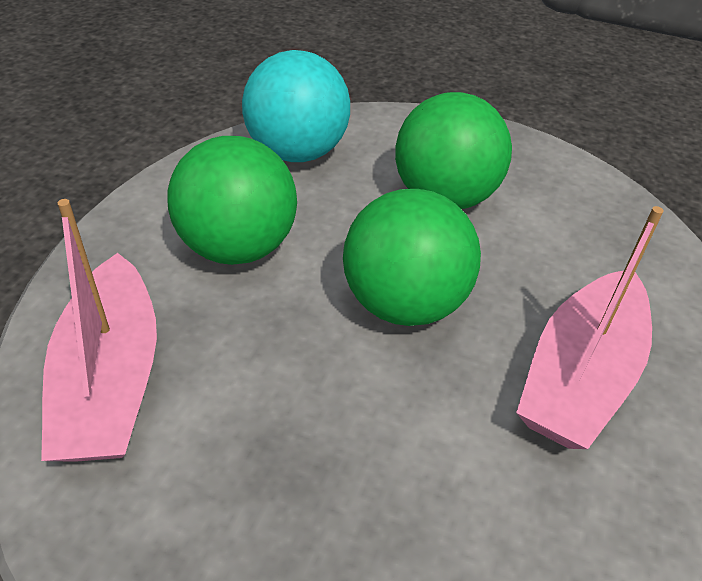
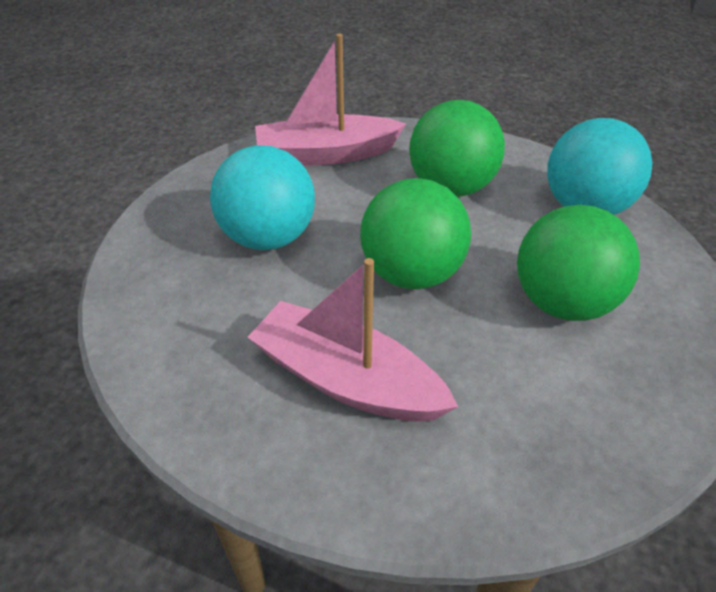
camera: 90 degrees right, 0 degrees up
(323, 463) = (268, 237): none -> turquoise ball

